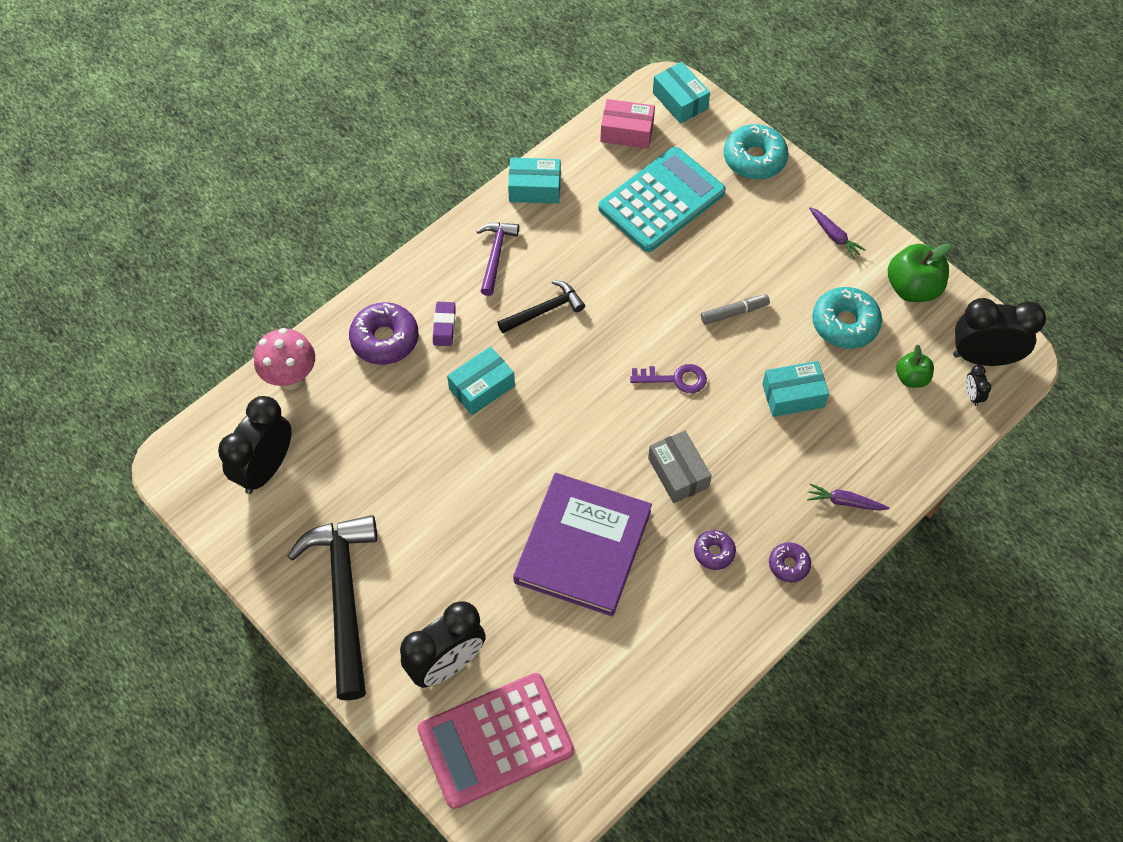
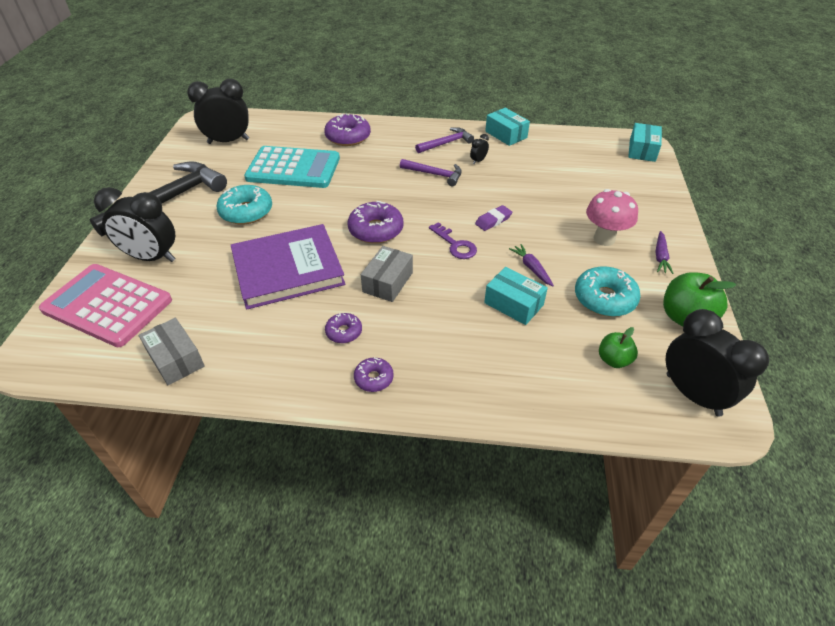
camera: 50 degrees right, 15 degrees down
(291, 378) = (291, 123): pink mushroom -> pink mushroom (604, 239)
(444, 326) = (380, 149): purple eraser -> purple eraser (493, 220)
(482, 387) = (356, 179): turquoise box -> none
(544, 310) = (434, 174): black hammer -> purple hammer
(589, 429) = (376, 230): none -> purple donut
(627, 132) = (590, 144): pink box -> none
(633, 711) = (176, 359): none -> grey box
(662, 200) = (568, 177): turquoise calculator -> turquoise calculator (293, 168)
(734, 312) = (537, 244): grey marker -> none
(754, 159) = (655, 195): turquoise donut -> turquoise donut (246, 212)
(845, 502) = (462, 381): purple carrot -> purple carrot (531, 268)
(972, 395) = (651, 407): black clock -> black clock (478, 161)

